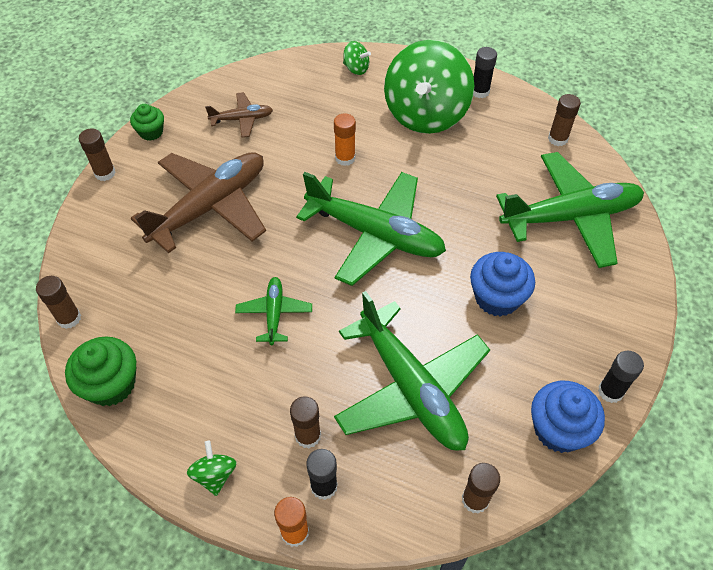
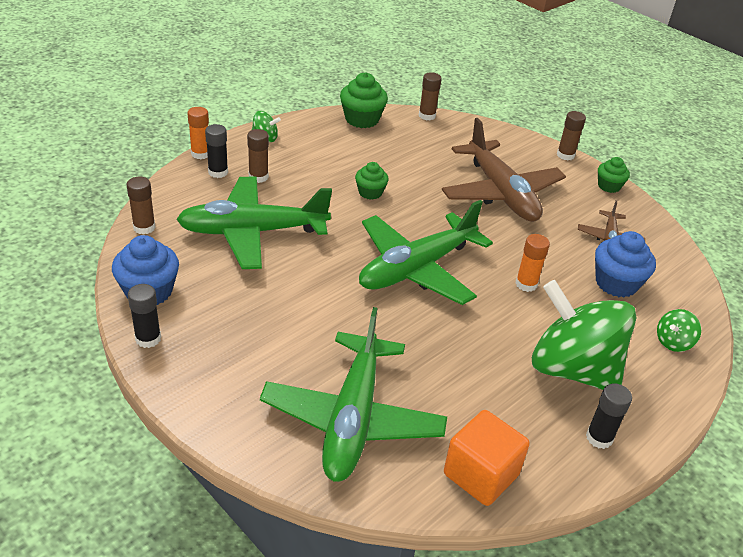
camera: 110 degrees right, 15 degrees down
(274, 313) = (370, 192): green plane -> green cupcake
(497, 298) = (295, 313): blue cupcake -> blue cupcake (616, 283)
(557, 139) = (481, 474): brown glue stick -> orange cube

